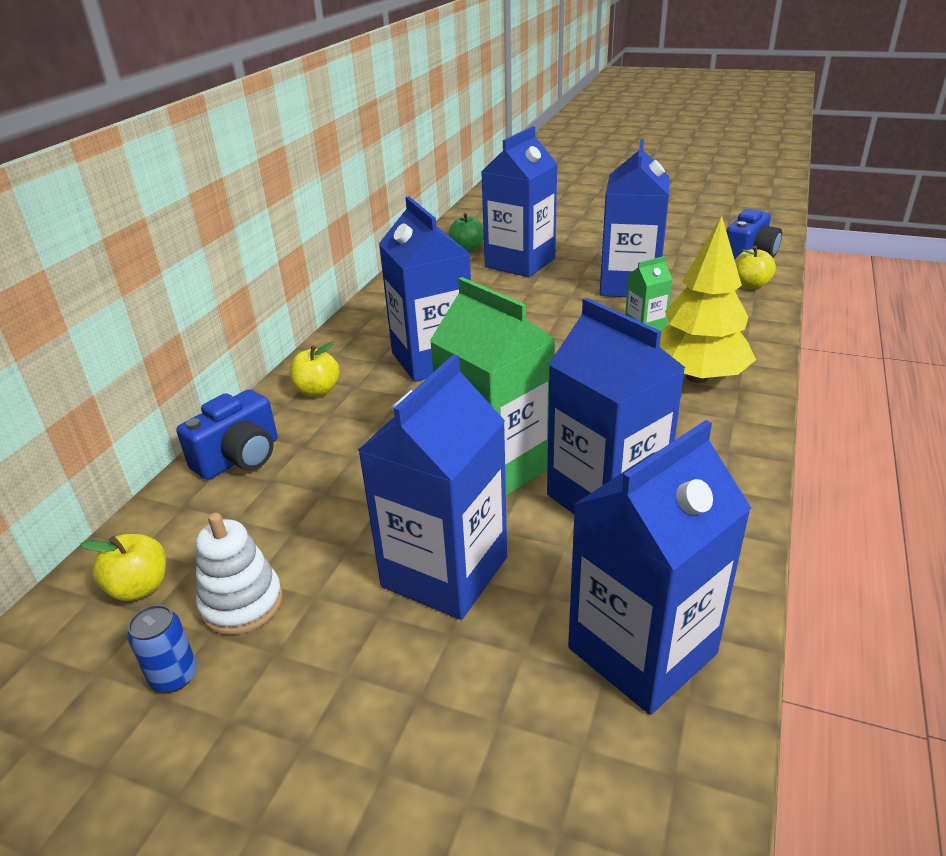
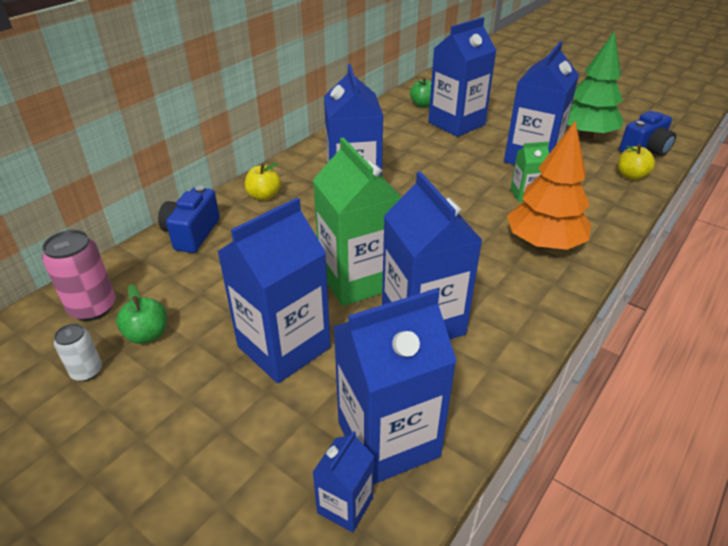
camera: 15 degrees right, 5 degrees up
(139, 587) = (93, 308): yellow apple -> pink can
(174, 676) = (87, 371): blue can -> white can
(240, 458) = (192, 234): blue camera -> blue camera turned 135 degrees clockwise
(242, 603) = (147, 334): white stacking toy -> green apple
(633, 749) = (345, 505): none -> blue carton
(676, 251) = (586, 135): none -> green tree
(697, 377) = (543, 243): yellow tree -> orange tree

